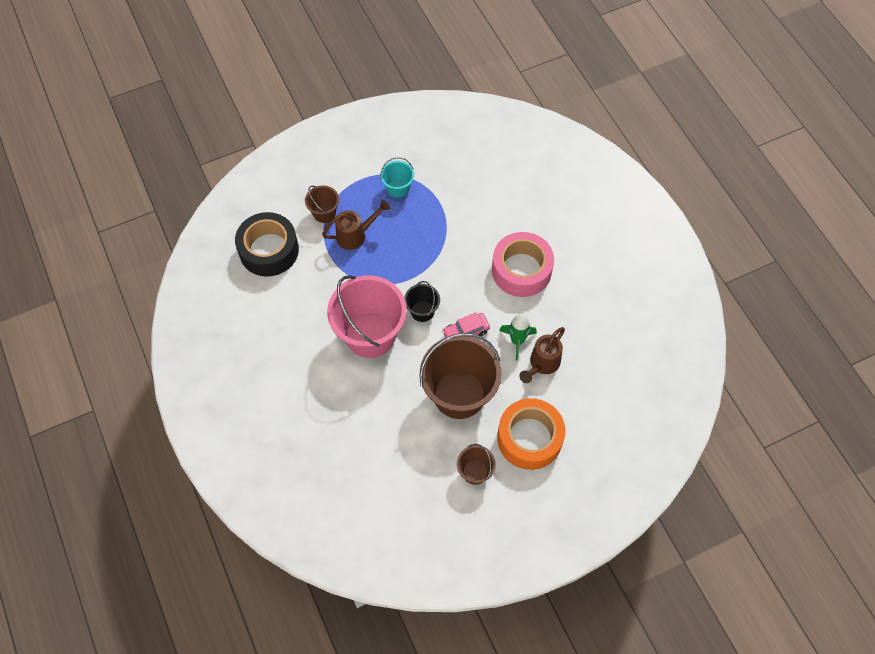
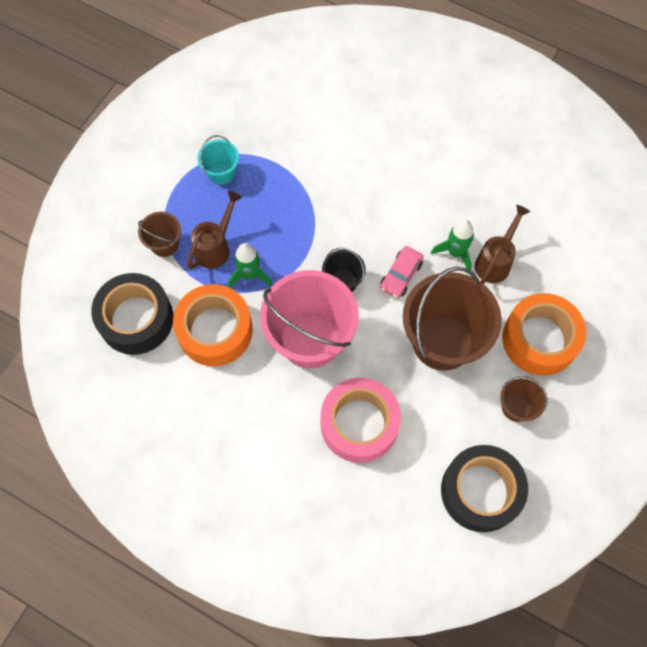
camera: 35 degrees left, 5 degrees up
(313, 289) = (215, 330): none -> orange tape
(364, 268) = (250, 275): none -> green rocket
(404, 510) = (480, 491): none -> black tape
(521, 270) = (405, 181): pink tape -> pink tape (359, 424)
(541, 365) = (495, 261): brown watering can -> brown watering can turned 150 degrees counterclockwise

